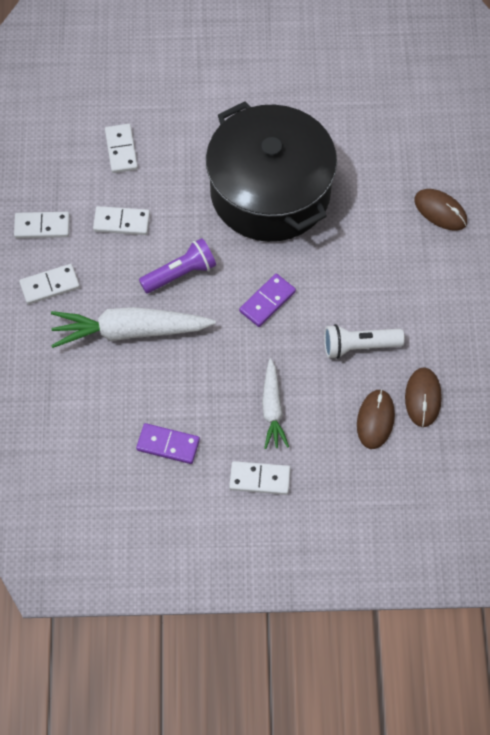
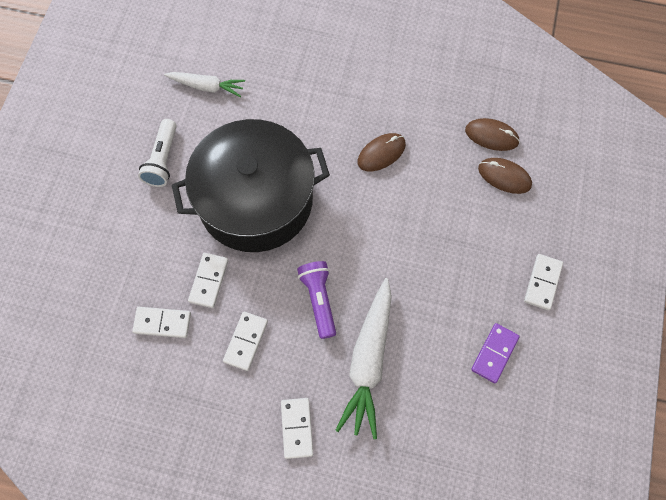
camera: 75 degrees left, 5 degrees up
(42, 226) = (226, 421): white domino -> white domino (209, 281)
(267, 301) = (369, 232): purple domino -> none
(272, 409) = (477, 255): white carrot -> white carrot (206, 86)
(359, 346) = (432, 170): white flashlight -> white flashlight (163, 160)
(440, 211) = (318, 73): brown mouse -> brown mouse (381, 153)

